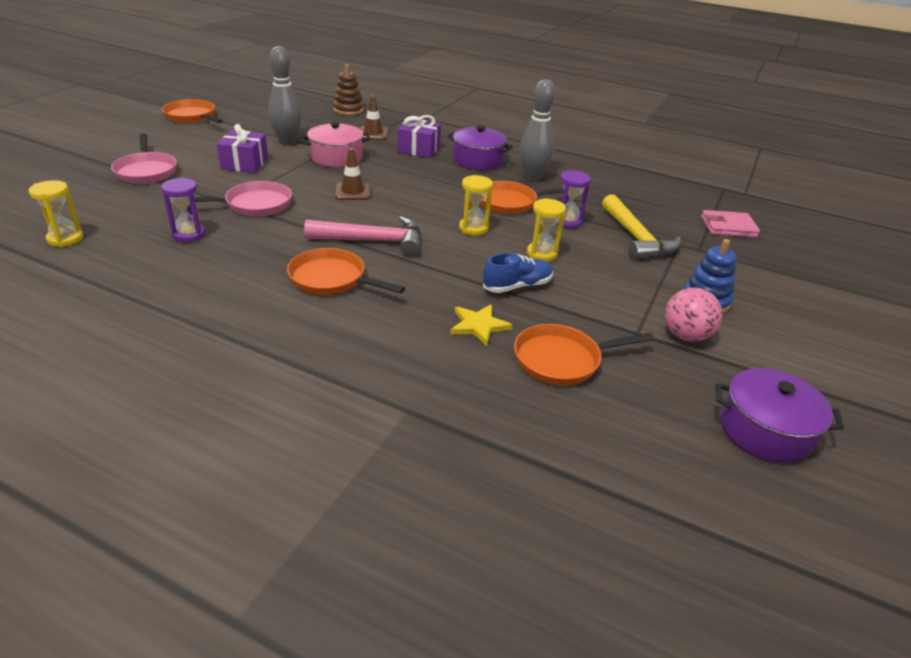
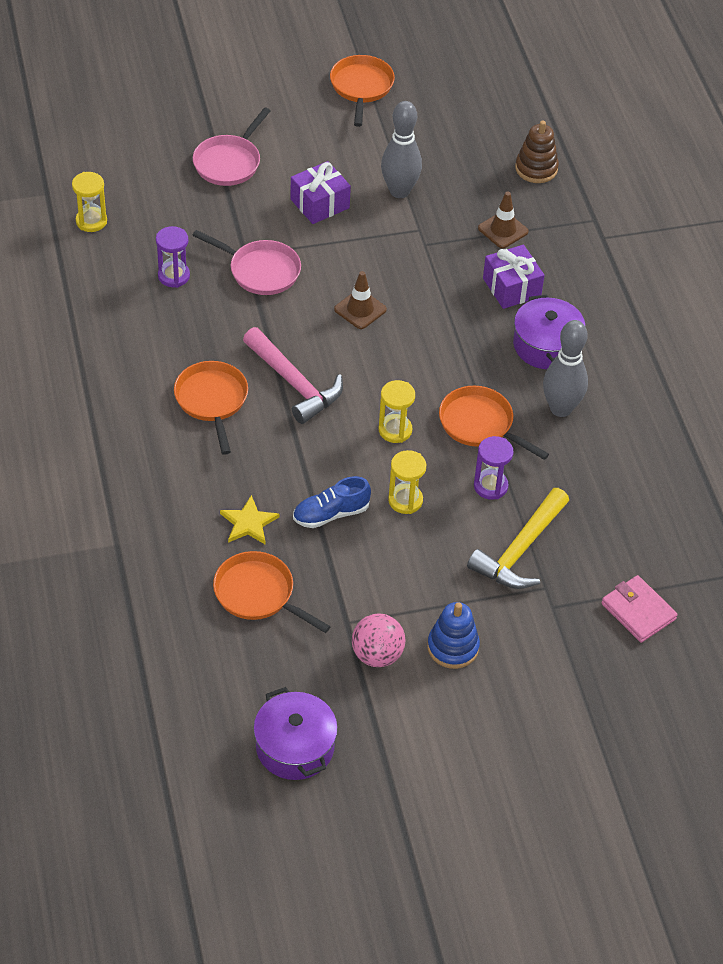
camera: 50 degrees right, 15 degrees up
(336, 157) = (412, 248): pink pot -> none
(517, 286) = (331, 514): blue shoe -> blue shoe turned 135 degrees clockwise

